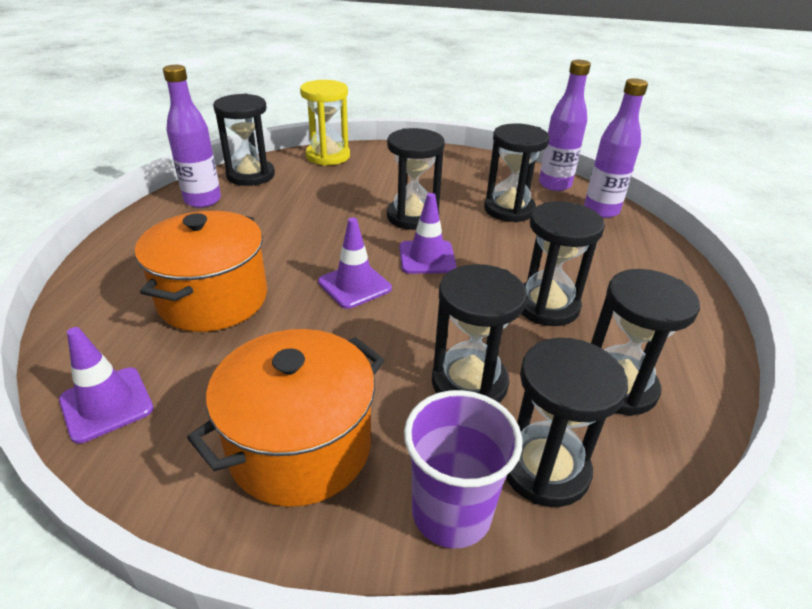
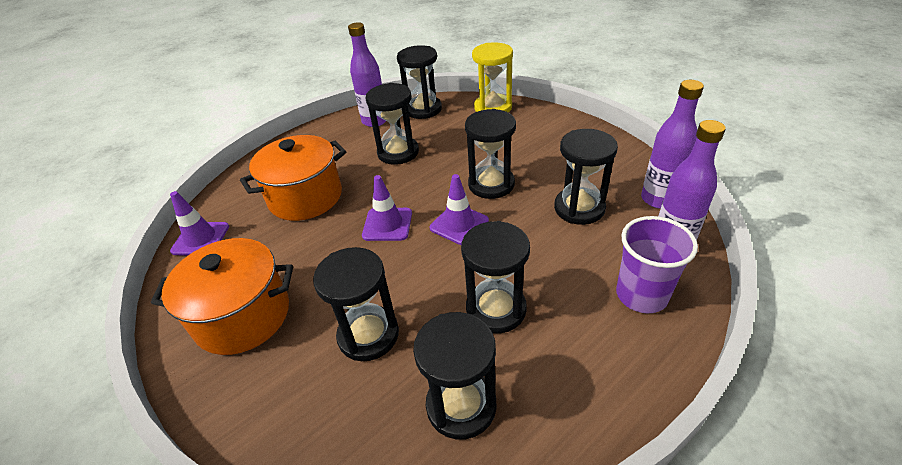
camera: 45 degrees right, 5 degrees up
(451, 512) = (259, 408): purple cup -> purple cup (641, 295)
(544, 468) = (337, 423): black hourglass -> black hourglass (398, 152)

